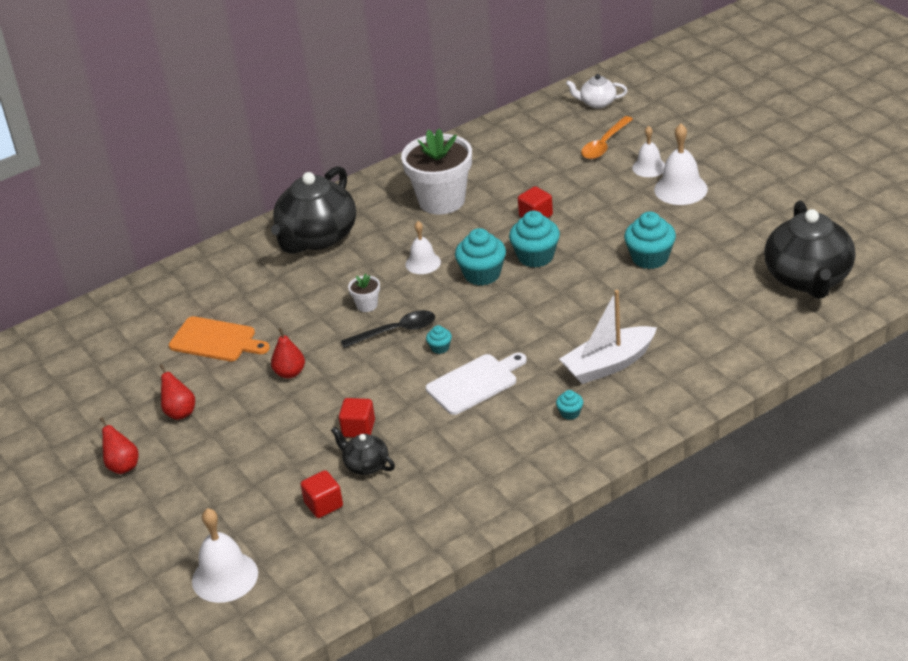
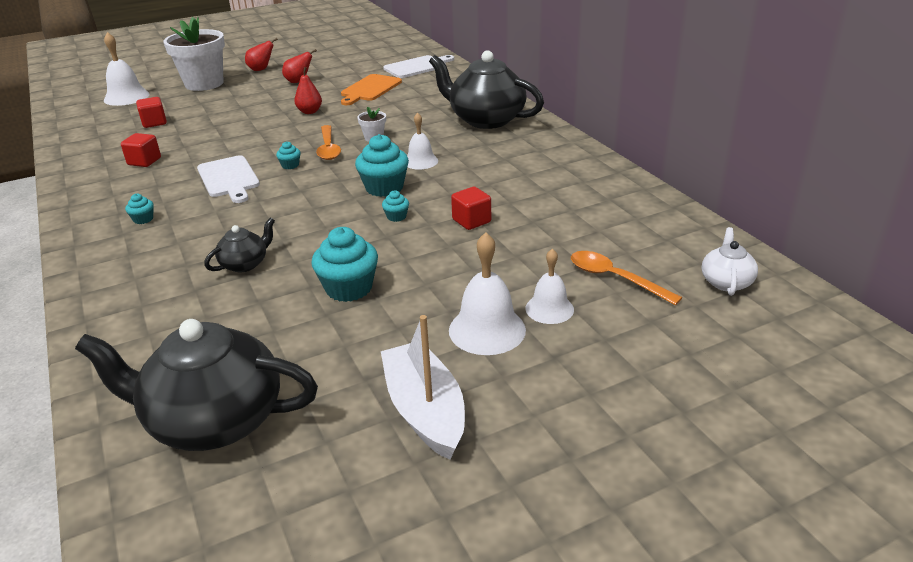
camera: 95 degrees right, 5 degrees down
(136, 316) = (417, 67): none -> white cutting board
(358, 428) = (221, 134): red cube -> red cube (144, 161)
(365, 465) = (178, 136): black teapot -> black teapot (245, 264)
(396, 331) = (328, 148): black spoon -> orange spoon
(441, 200) = (522, 172): white flower pot -> white flower pot (204, 84)
(535, 256) = (396, 217): turquoise cupcake -> turquoise cupcake, size x0.48
(608, 364) = (189, 244): white boat -> white boat (425, 410)

